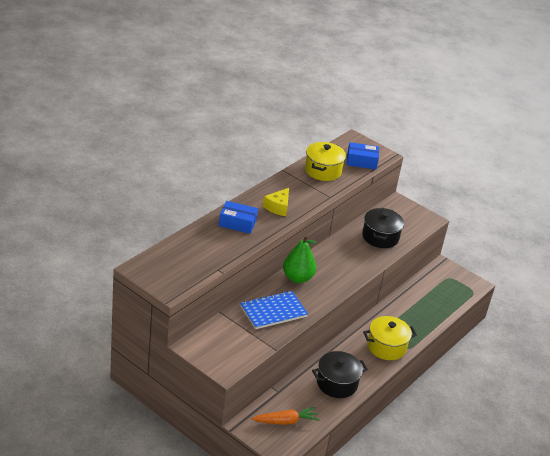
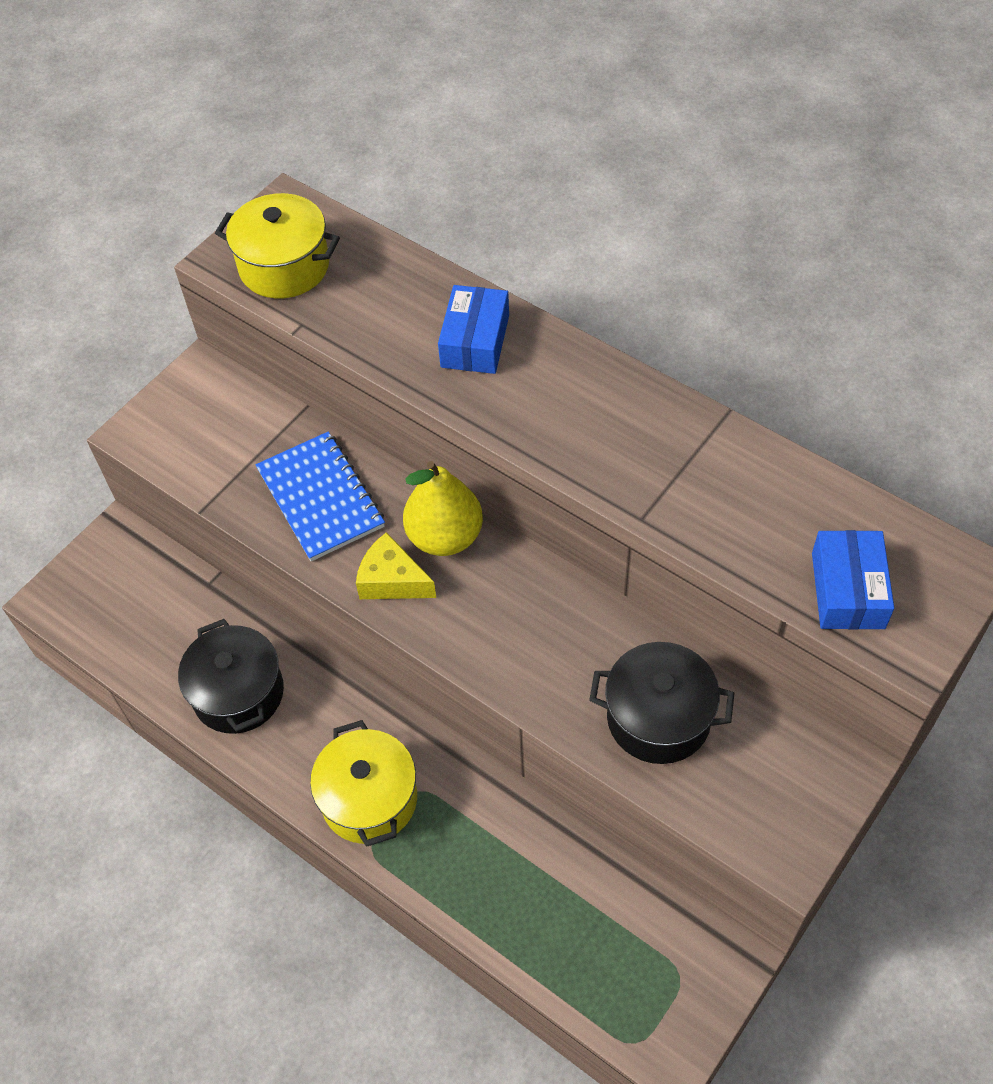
camera: 95 degrees right, 20 degrees up
(278, 207) = (560, 411): yellow cheese -> yellow cheese (392, 580)
(286, 421) = (127, 603): orange carrot -> none
(297, 278) = (445, 536): green pear -> yellow pear
(323, 171) = (760, 497): yellow pot -> yellow pot (284, 266)

